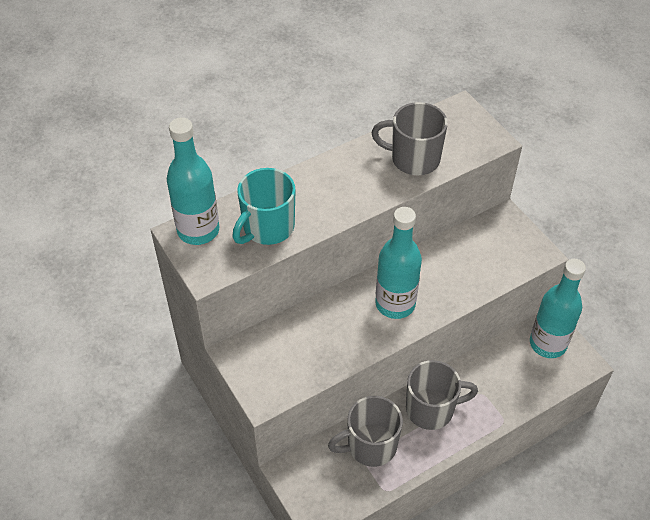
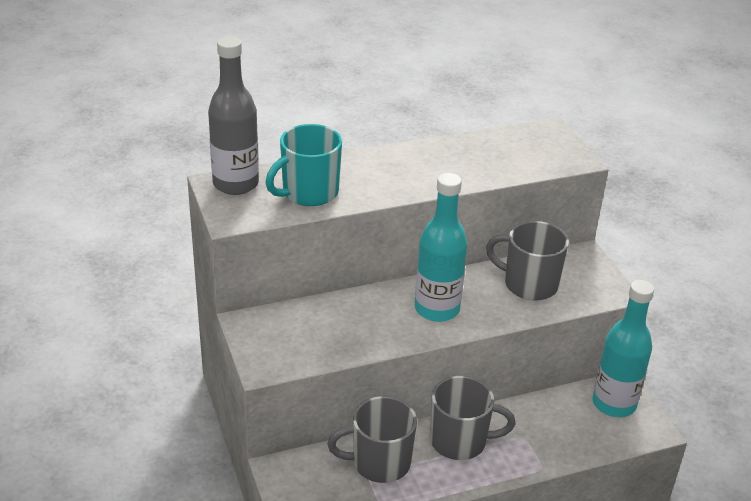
camera: 10 degrees right, 15 degrees down
(198, 230) = (236, 184): turquoise bottle -> grey bottle
(413, 159) = (485, 162): grey mug -> grey mug (529, 284)

